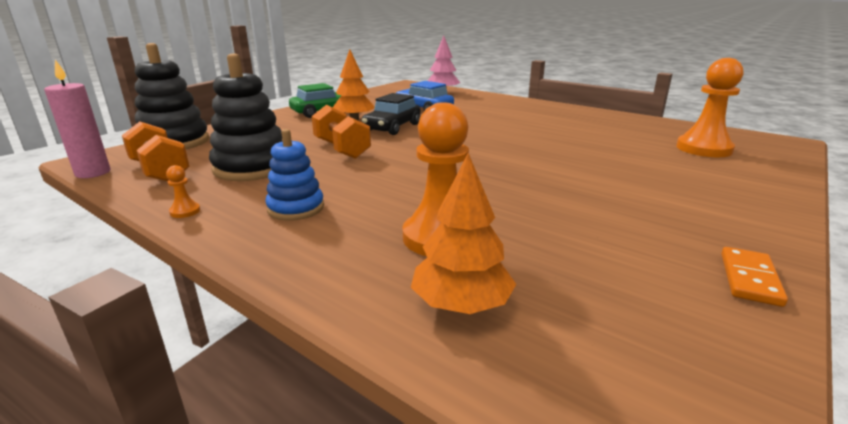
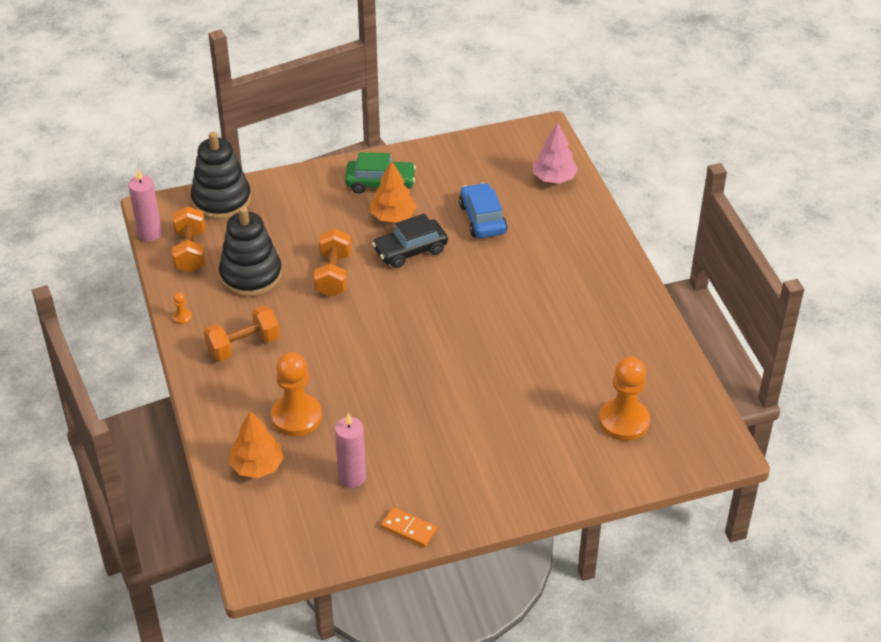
camera: 35 degrees right, 20 degrees up
(296, 208) = (243, 346): blue stacking toy -> orange dumbbell
(596, 261) = (352, 477): none -> pink candle
(750, 279) = (409, 529): orange domino -> orange domino turned 60 degrees clockwise

